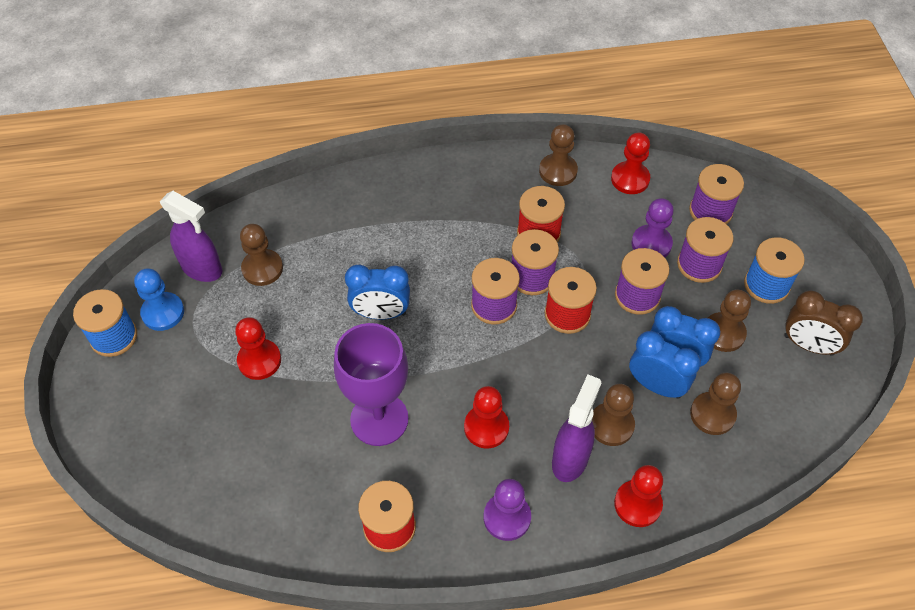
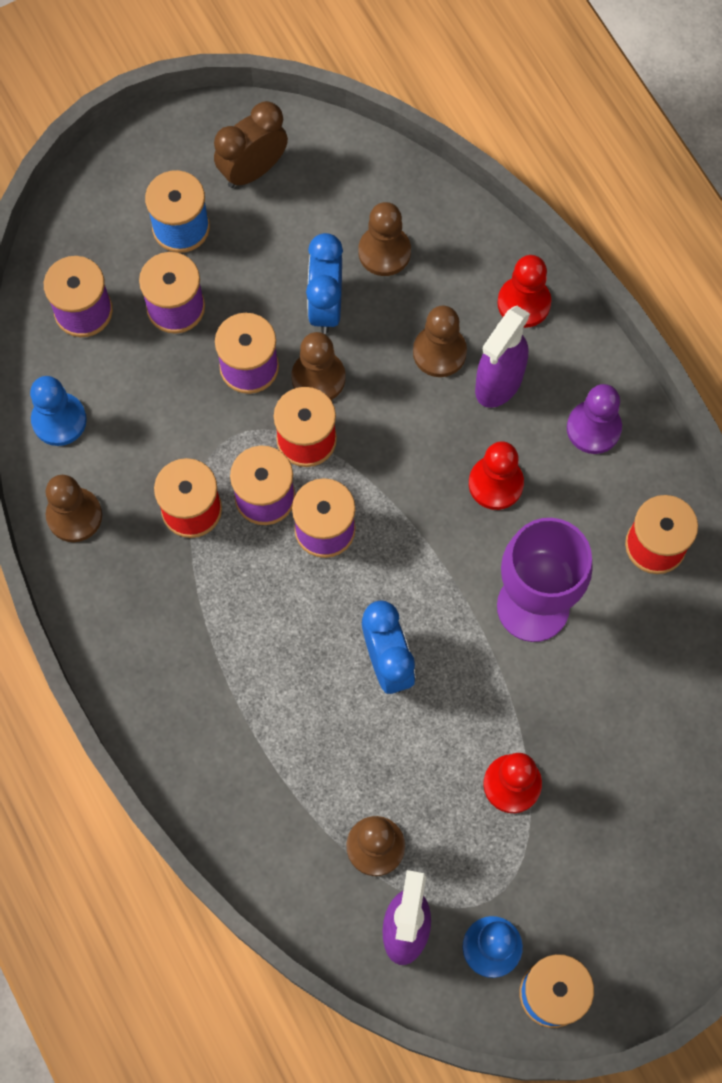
camera: 110 degrees left, 15 degrees up
(570, 459) = (498, 383): purple spray bottle -> purple spray bottle turned 60 degrees counterclockwise
(630, 179) = (59, 420): red pawn -> blue pawn
(651, 244) = (162, 369): purple pawn -> none
(656, 385) = (369, 317): blue clock -> none
(723, 333) = (269, 261): brown pawn -> brown pawn (318, 378)
(808, 345) = (253, 170): brown clock -> brown clock turned 135 degrees counterclockwise

